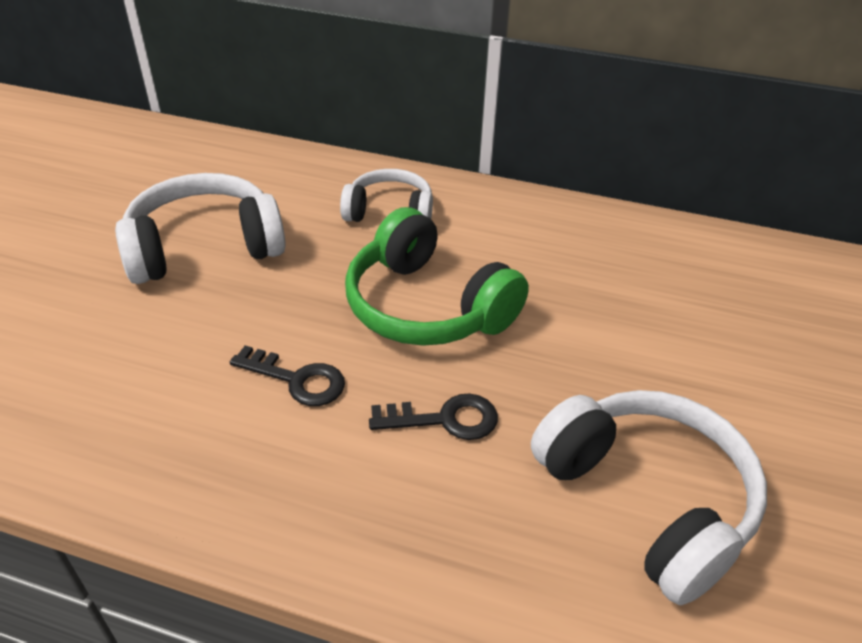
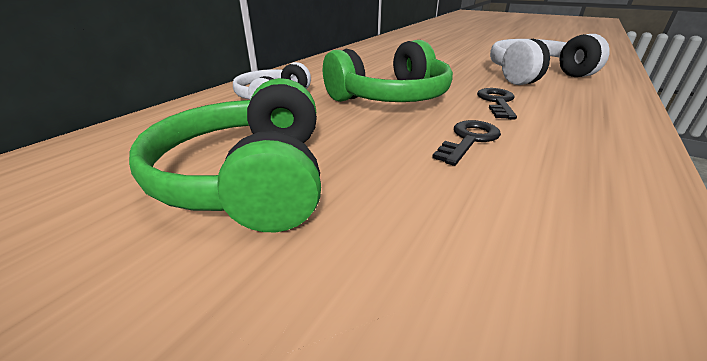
camera: 75 degrees left, 10 degrees down
(204, 247) = (250, 178): white headphones -> green headphones

